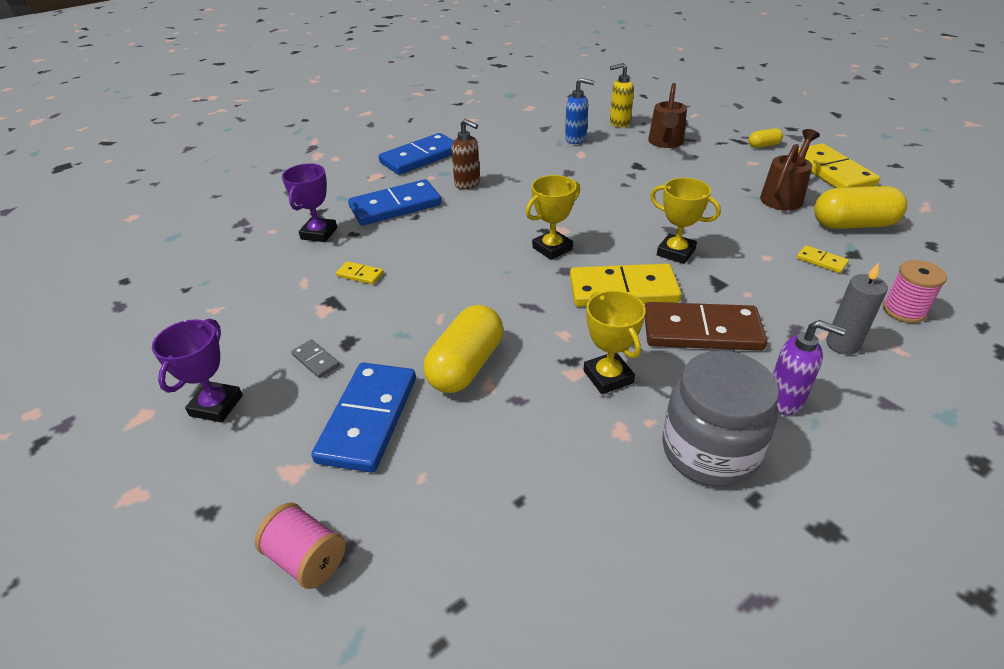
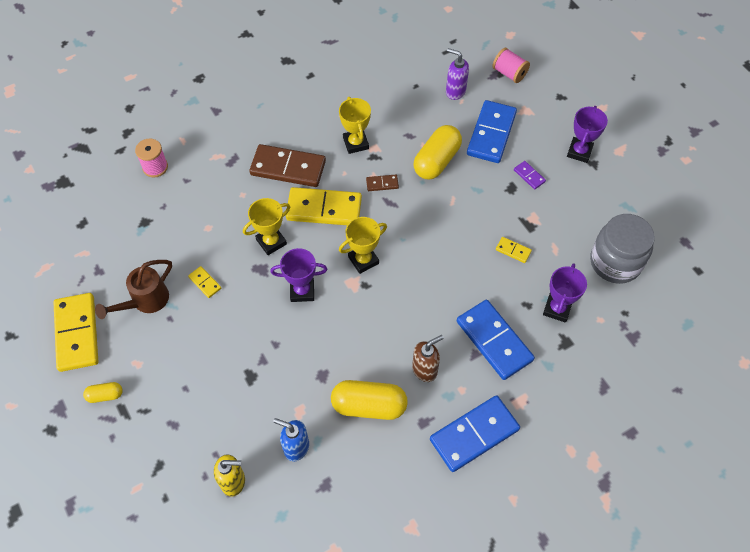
camera: 175 degrees left, 20 degrees up
(316, 360) = (529, 176): grey domino -> purple domino
(395, 206) = (494, 341): blue domino -> blue domino turned 75 degrees clockwise
(468, 184) = (425, 370): brown soap dispenser -> brown soap dispenser turned 105 degrees clockwise
(548, 326) = (382, 184): none -> brown domino
(615, 219) = (302, 291): none -> purple trophy
(665, 143) = (202, 420): brown watering can -> none
(675, 252) = (271, 242): yellow trophy -> yellow trophy turned 75 degrees counterclockwise
(709, 451) = (319, 97): grey jar -> grey jar (615, 262)
(785, 400) = (267, 118): purple soap dispenser -> purple soap dispenser (455, 91)
(821, 261) = (173, 218): yellow domino -> yellow domino (205, 283)
(842, 344) = (211, 148): grey candle -> none
(853, 224) = (119, 254): yellow capsule -> yellow capsule (369, 405)

